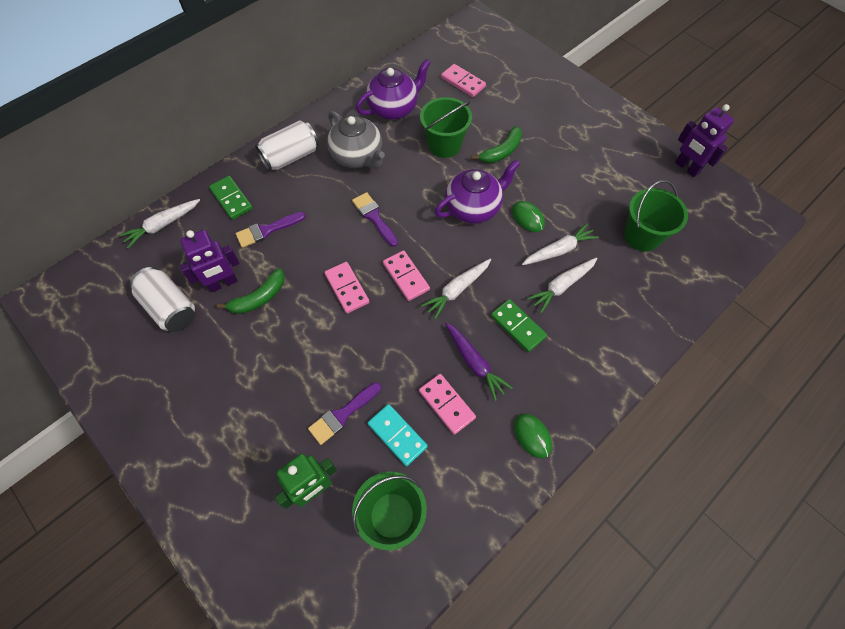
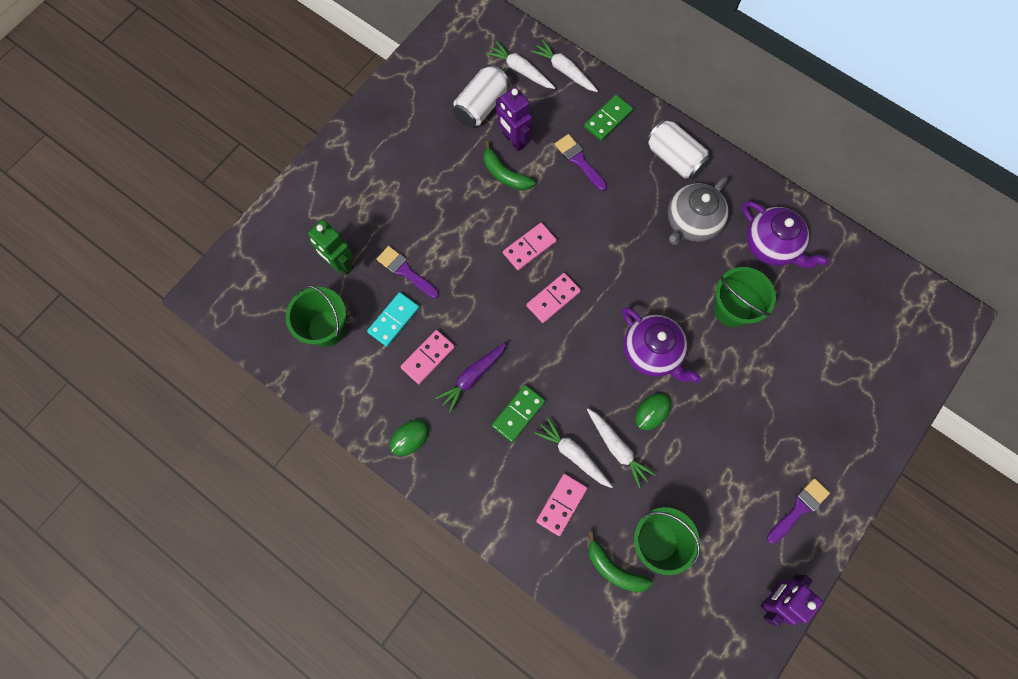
camera: 80 degrees right, 10 degrees up
(374, 217) = (617, 255): purple brush -> purple brush (799, 508)
(457, 290) = (548, 349): white carrot -> white carrot (520, 70)
(463, 82) = (836, 315): pink domino -> pink domino (561, 504)
(501, 151) = (739, 373): green banana -> green banana (614, 568)

